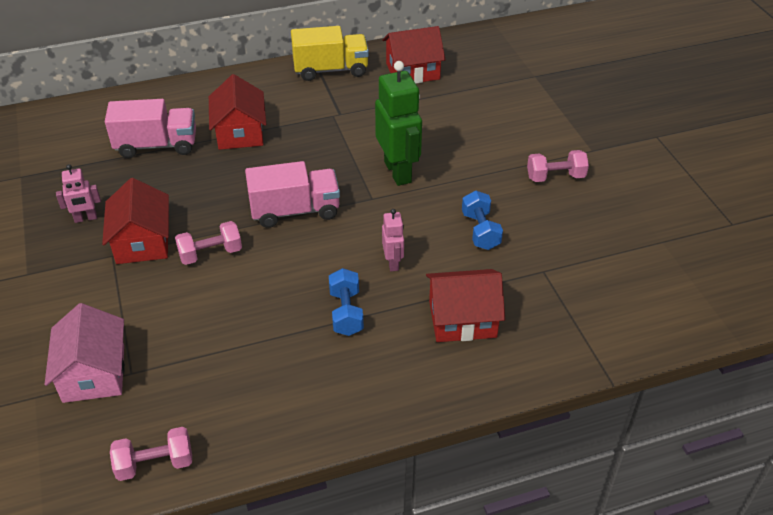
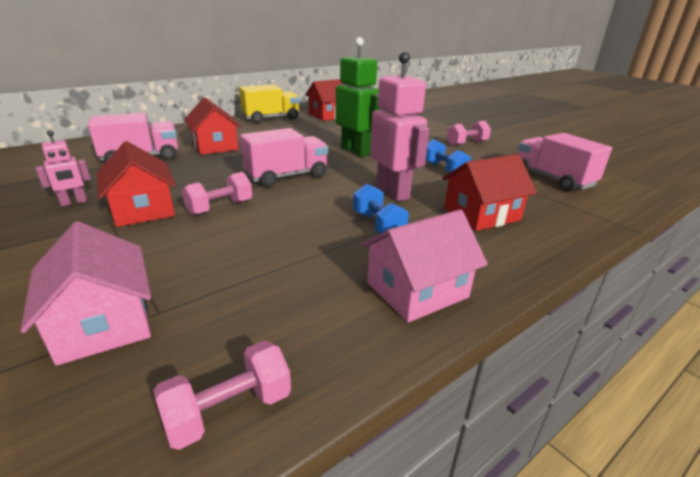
camera: 20 degrees left, 15 degrees down
(331, 400) = (417, 290): none -> pink house
(393, 263) = (393, 192): pink robot -> pink robot, size x1.97
(602, 275) = (553, 179): none -> pink truck

